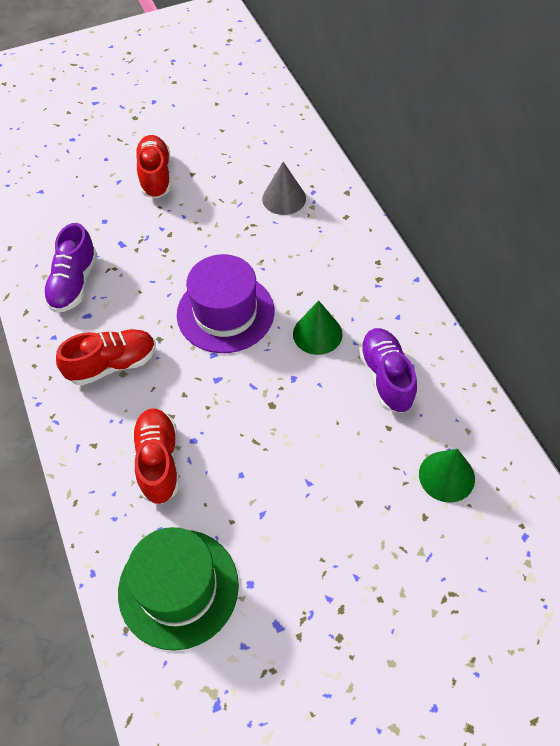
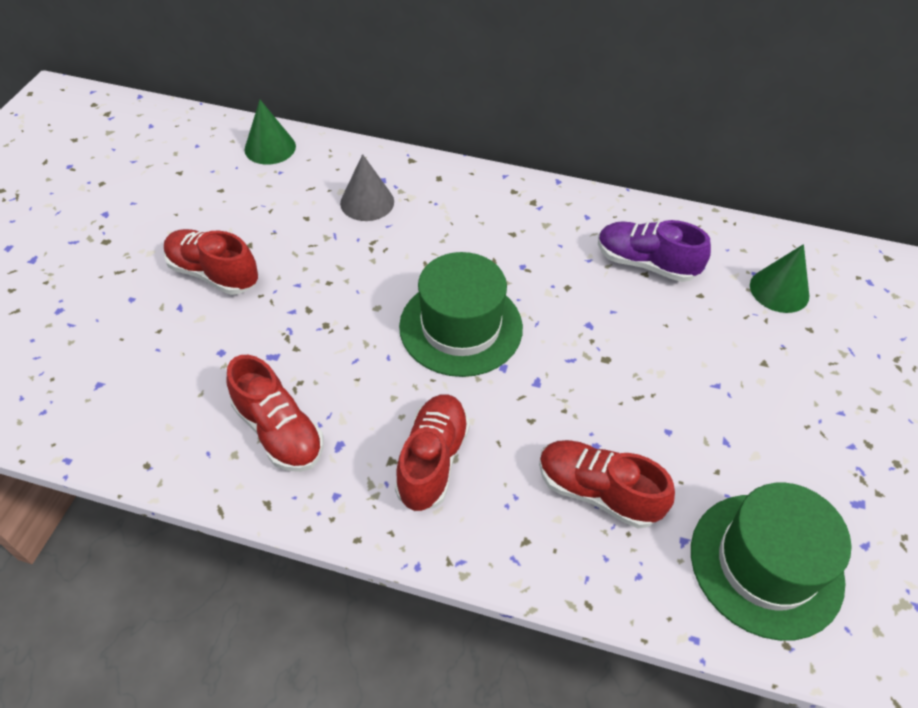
camera: 55 degrees left, 5 degrees down
(74, 283) = (279, 431): purple shoe -> red shoe
(225, 313) = (461, 327): purple hat -> green hat
(317, 334) = (554, 277): green cone -> green cone (270, 147)

